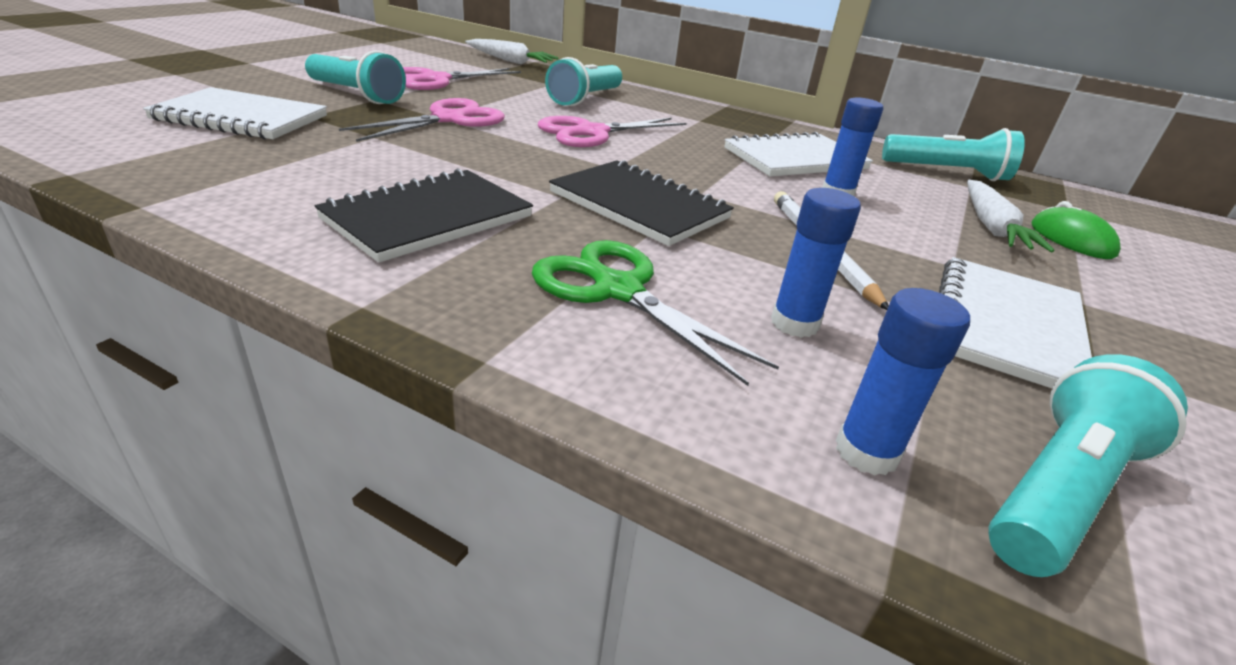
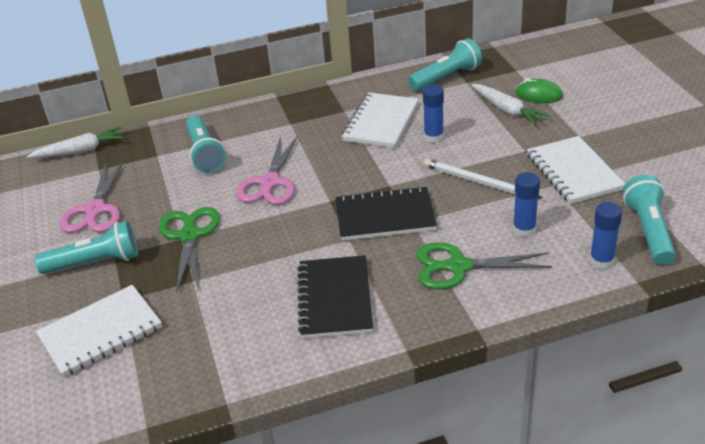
camera: 40 degrees left, 5 degrees up
(449, 119) = (189, 235): pink scissors -> green scissors

